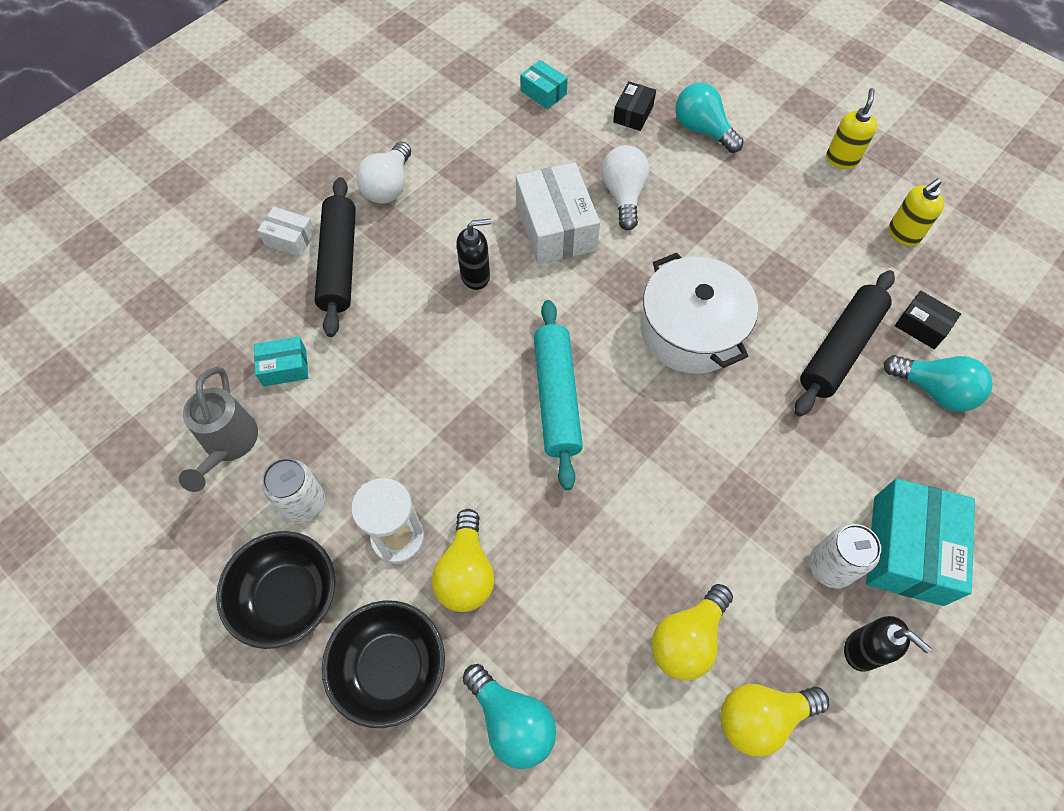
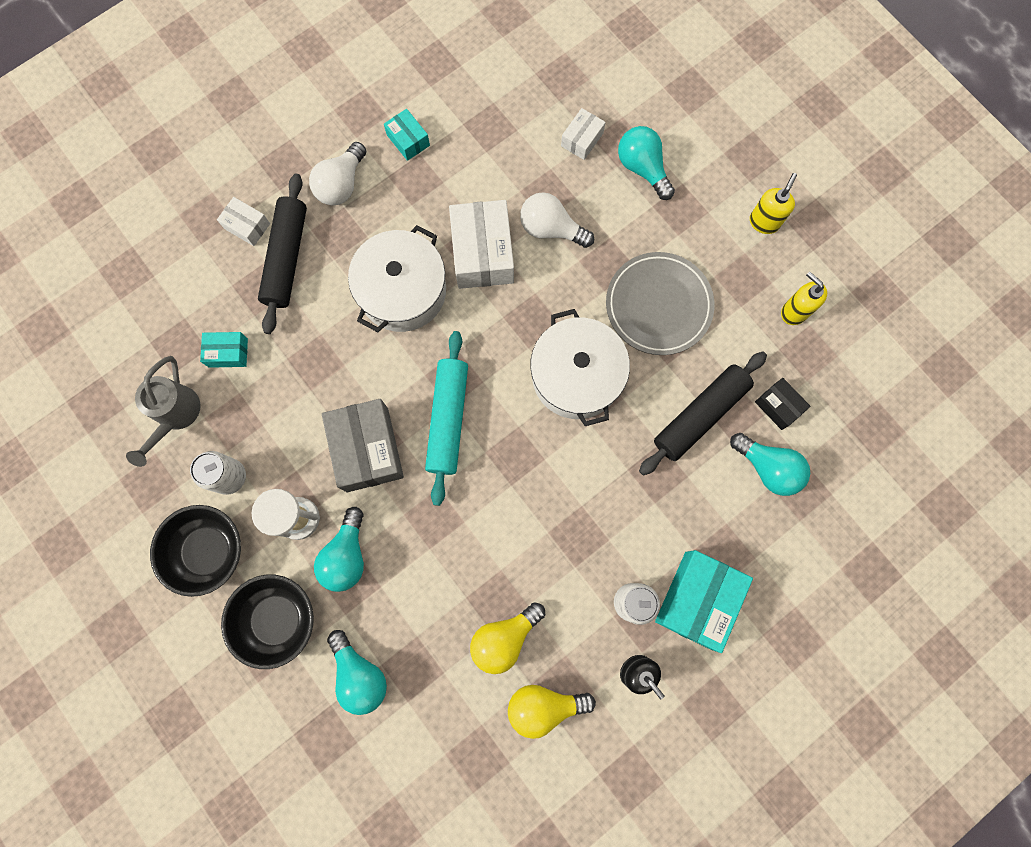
camera: 10 degrees right, 15 degrees up
(466, 572) = (346, 555): yellow light bulb -> turquoise light bulb
(468, 445) = (367, 449): none -> grey box
(475, 276) = (402, 291): black soap dispenser -> white pot
(543, 92) = (503, 101): turquoise box -> turquoise box (408, 140)
(623, 196) = (551, 229): white light bulb -> white light bulb turned 75 degrees counterclockwise
(633, 114) = (582, 139): black box -> white box
(759, 249) = (658, 305): none -> grey plate
(903, 234) = (794, 312): yellow soap dispenser -> yellow soap dispenser turned 75 degrees clockwise

